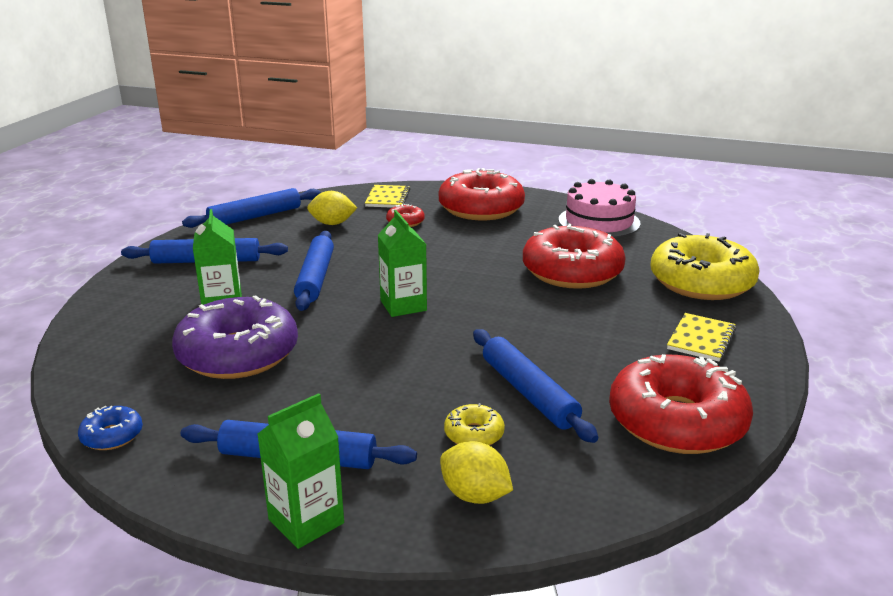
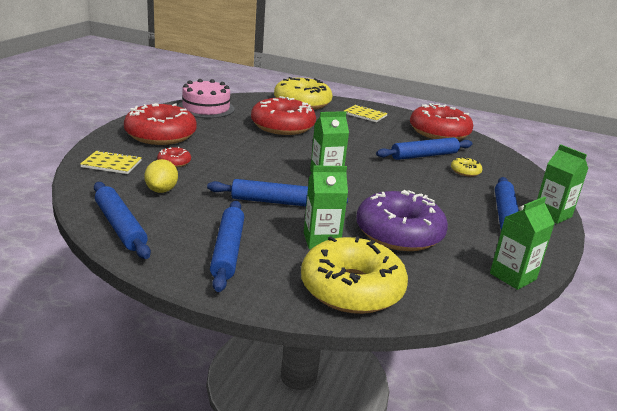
camera: 90 degrees left, 0 degrees up
(112, 436) = (513, 276): blue donut -> green carton
(121, 321) = (352, 288): none -> yellow donut
(475, 495) = (512, 176): yellow lemon -> none

